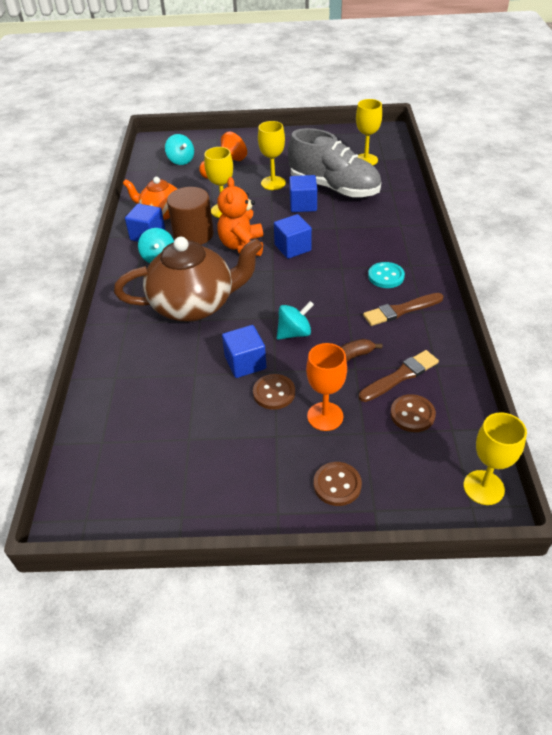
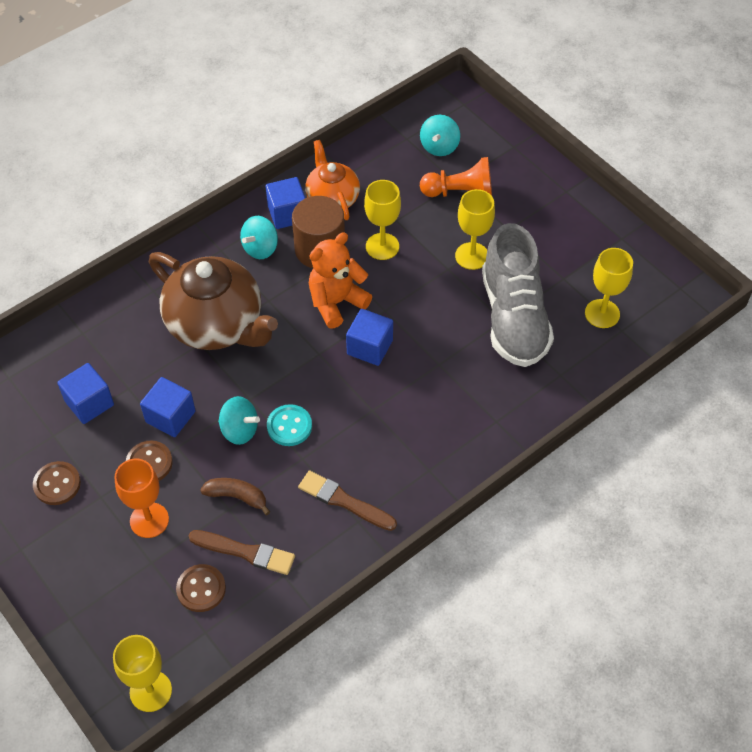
camera: 50 degrees right, 10 degrees up
(303, 205) = (454, 309): blue cube -> blue cube (89, 403)
(337, 485) = (78, 575): brown button -> brown button (57, 484)
(386, 276) = (390, 458): turquoise button -> turquoise button (289, 426)

